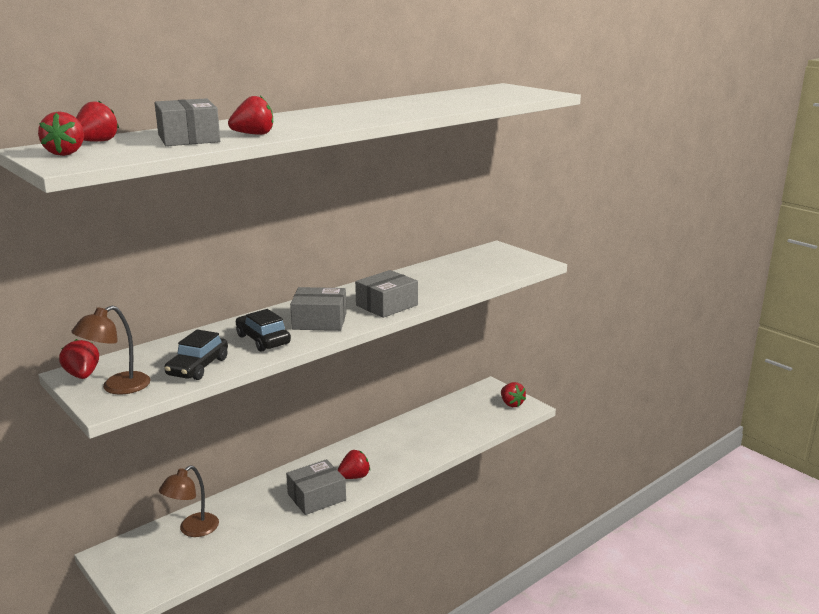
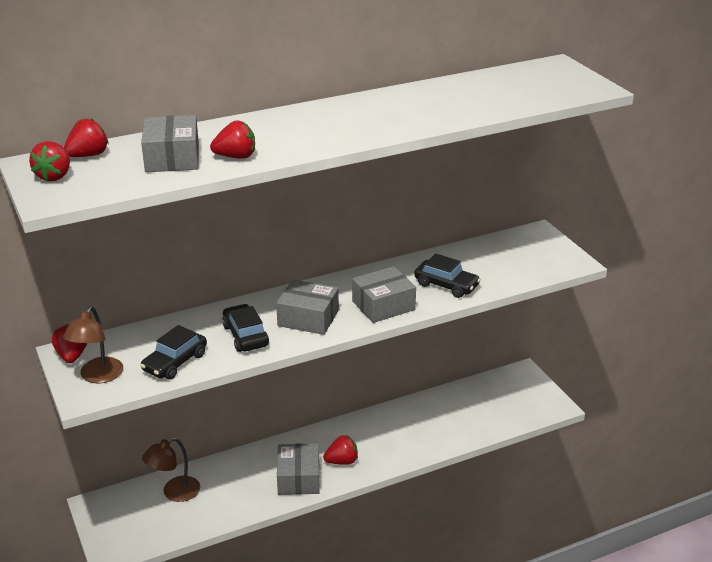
camera: 15 degrees right, 10 degrees up
(117, 387) = (98, 376): brown lamp -> brown lamp turned 45 degrees counterclockwise
(316, 497) = (298, 478): grey box -> grey box turned 75 degrees counterclockwise
(437, 287) = (446, 285): none -> black car
(511, 404) = (538, 399): red strawberry -> none

